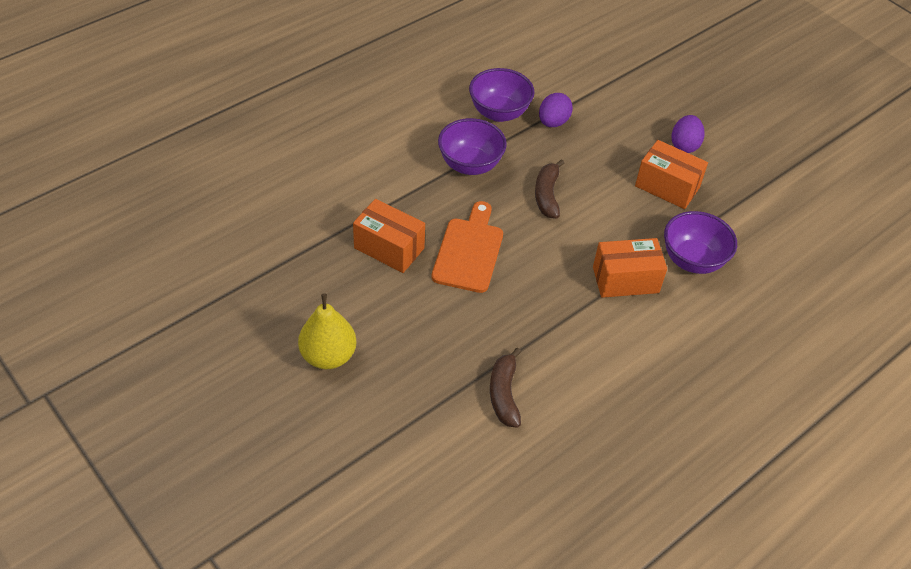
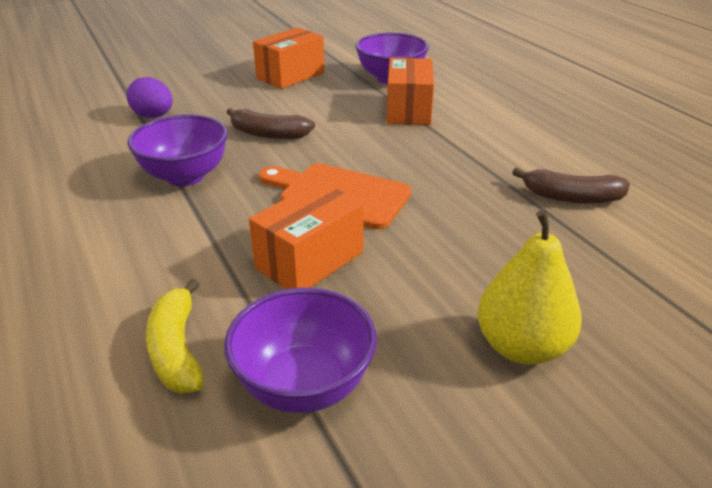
camera: 75 degrees left, 15 degrees down
(303, 208) = (177, 349): none -> yellow banana
(499, 113) = (107, 146): purple bowl -> purple bowl (304, 385)
(684, 145) = (240, 61): purple egg -> none

